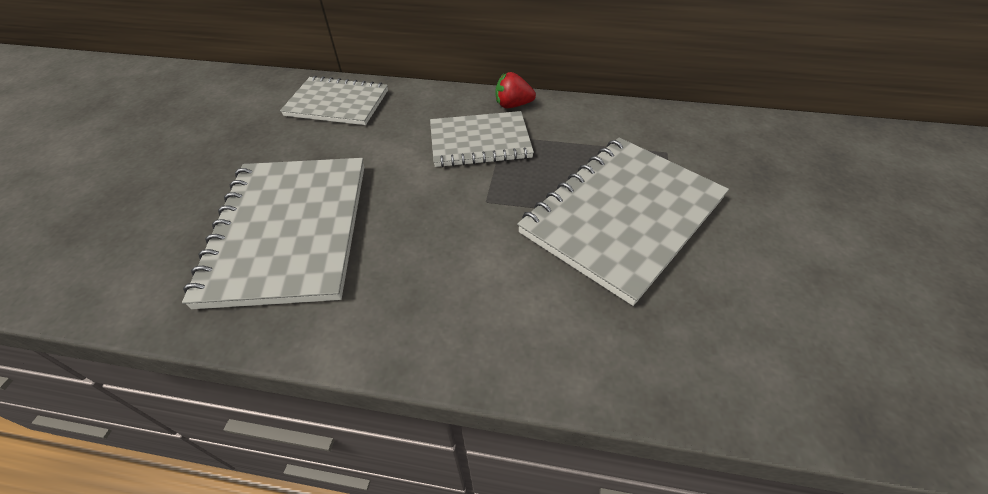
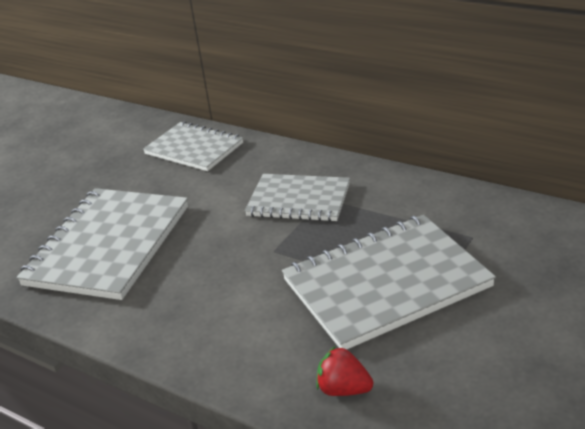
camera: 25 degrees right, 15 degrees down
(513, 105) = (350, 171): red strawberry -> red strawberry (343, 389)

